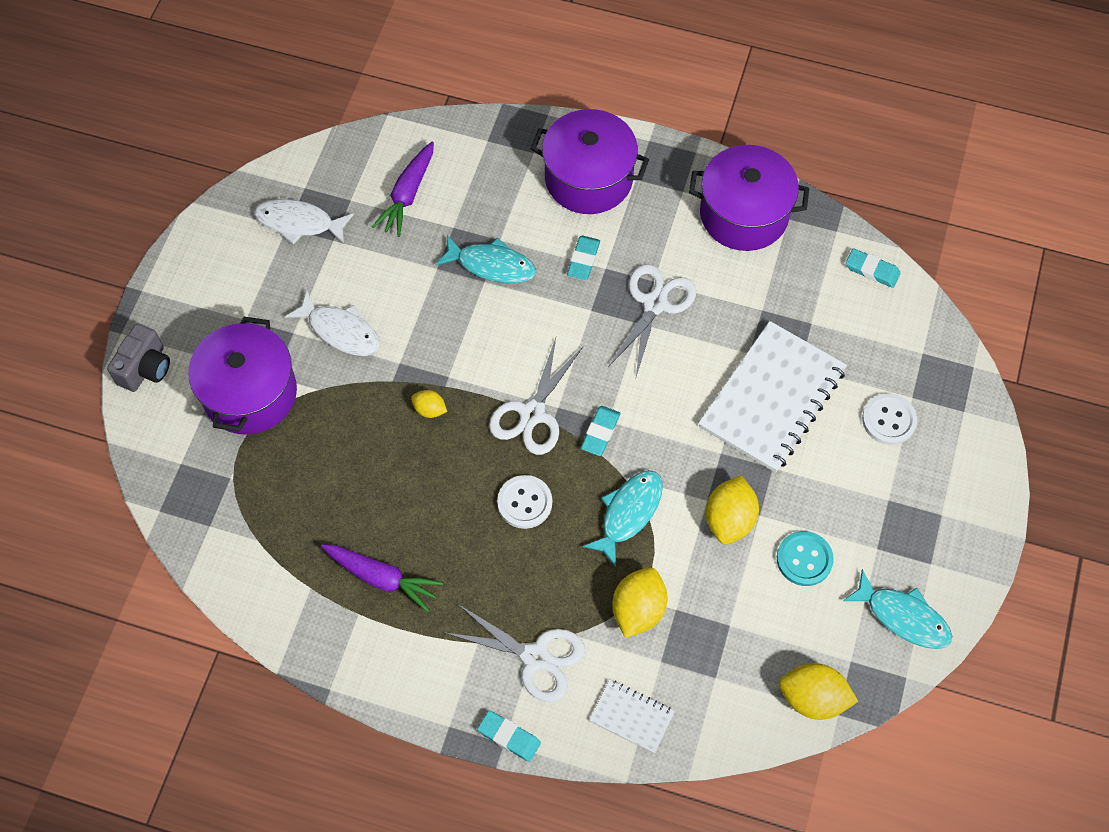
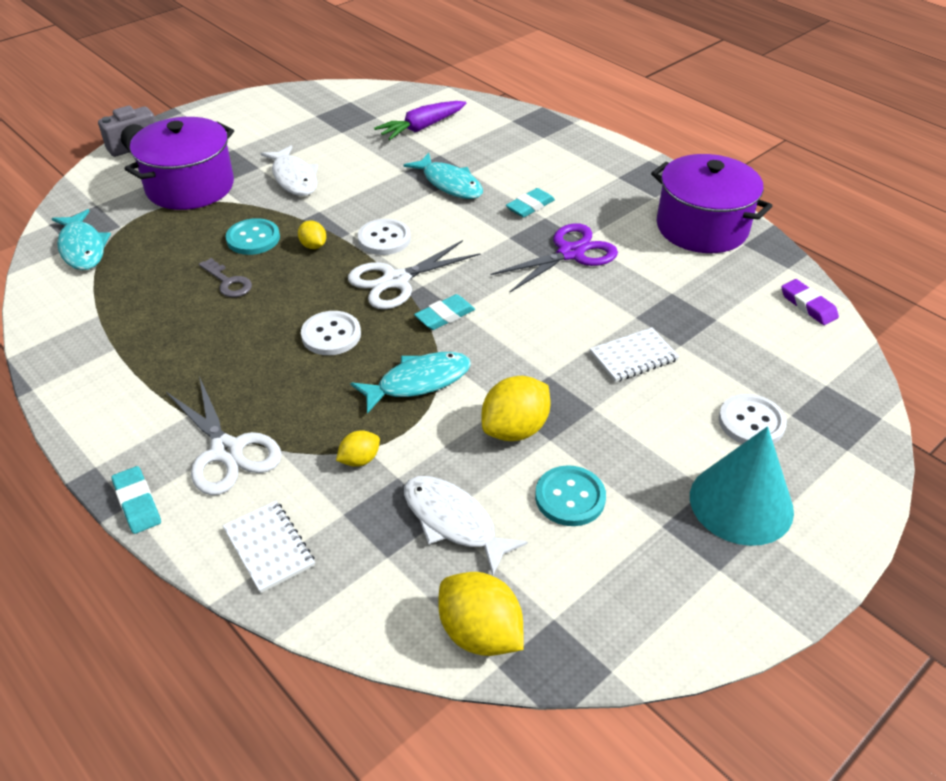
camera: 30 degrees right, 20 degrees down
(299, 223) = (327, 116): white fish -> white fish (453, 522)
(368, 429) = (253, 238): none -> turquoise button
(382, 578) = (159, 333): purple carrot -> none
(391, 492) = (228, 282): none -> grey key
(485, 368) = (384, 239): none -> white button
(588, 178) = (577, 164): purple pot -> none
(638, 609) = (359, 459): yellow lemon -> yellow lemon, size x0.54
(655, 304) = (570, 253): white scissors -> purple scissors
(772, 398) = (633, 356): white notebook -> white notebook, size x0.47
(872, 270) = (808, 305): turquoise eraser -> purple eraser
(903, 617) = (649, 605): turquoise fish -> turquoise fish (82, 248)
(917, 500) = (741, 503): none -> turquoise cone

